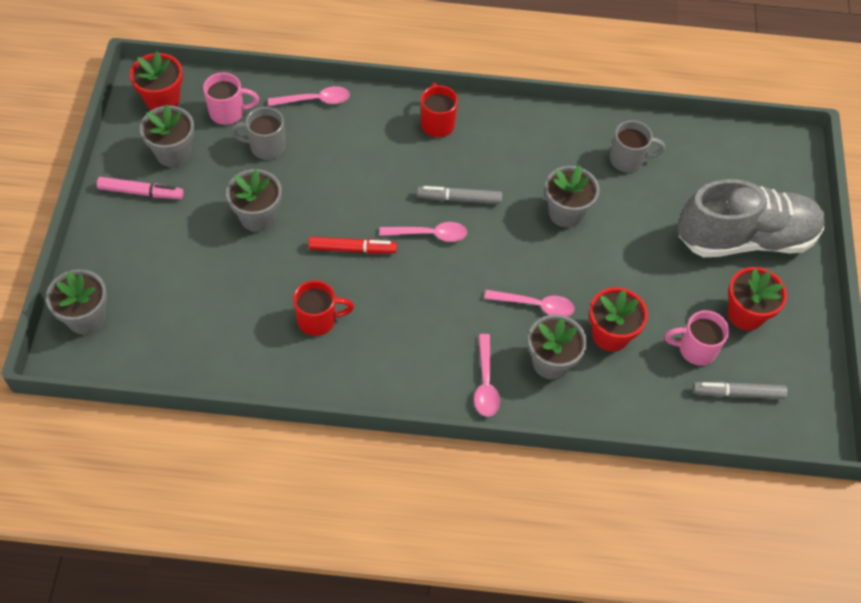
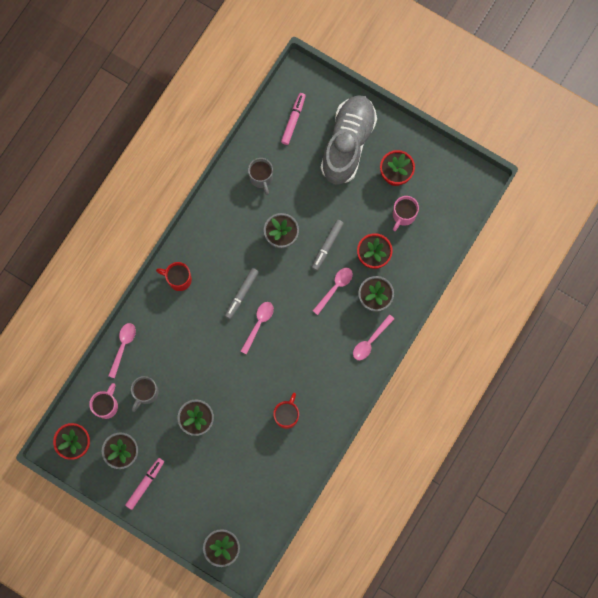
camera: 60 degrees left, 20 degrees up
(352, 249) = (248, 374): red marker -> none
(485, 383) = (370, 341): pink spoon -> pink spoon turned 105 degrees clockwise
(628, 160) = (261, 178): grey mug -> grey mug turned 135 degrees clockwise
(730, 164) = (293, 120): none -> pink marker
(737, 393) = (439, 209): grey marker -> grey marker (327, 246)

